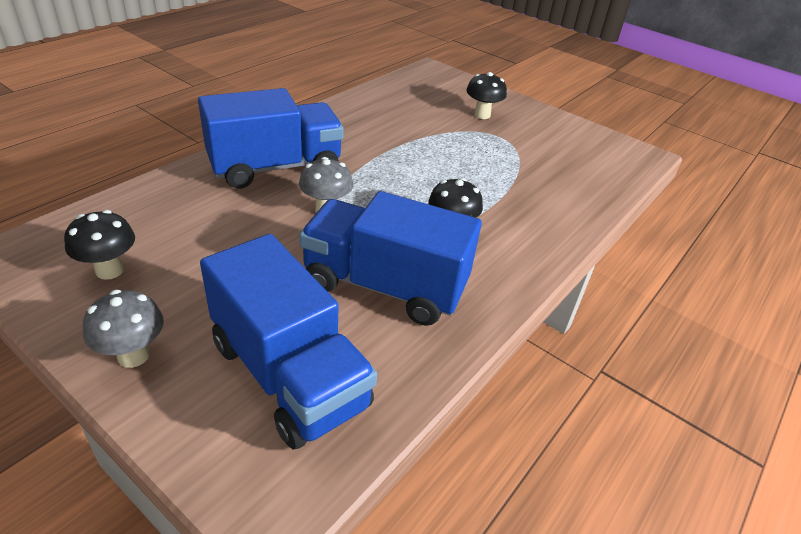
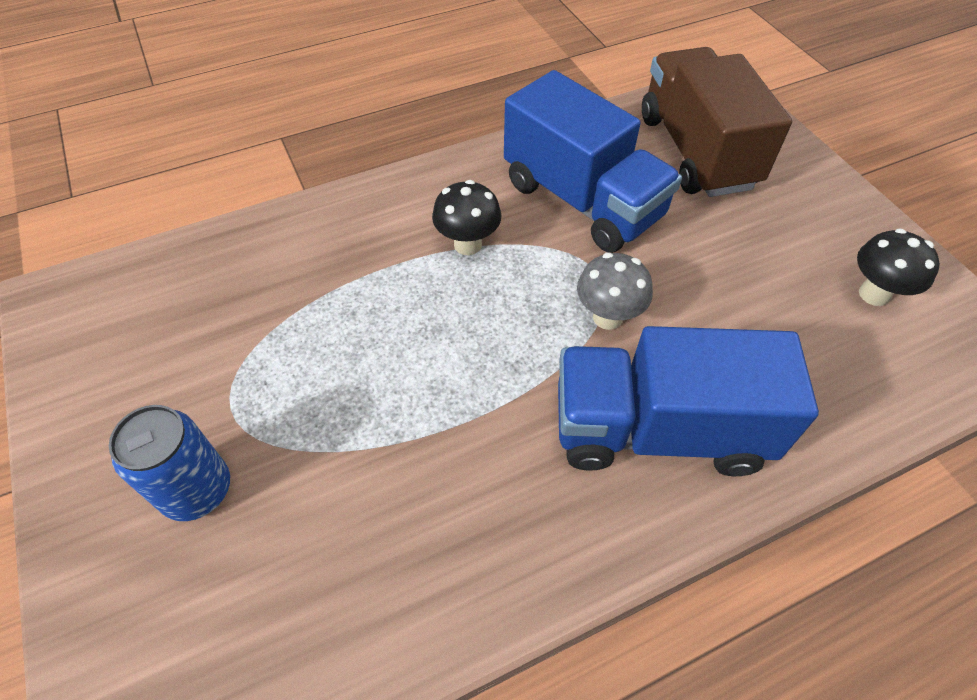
camera: 150 degrees left, 15 degrees up
(133, 355) = (827, 198): grey mushroom -> none
(289, 374) = (696, 151): blue truck -> brown truck
(482, 115) = (197, 490): black mushroom -> blue can

